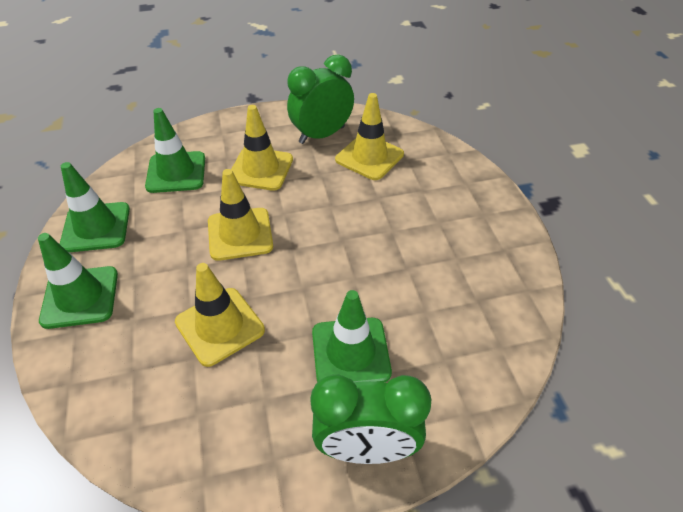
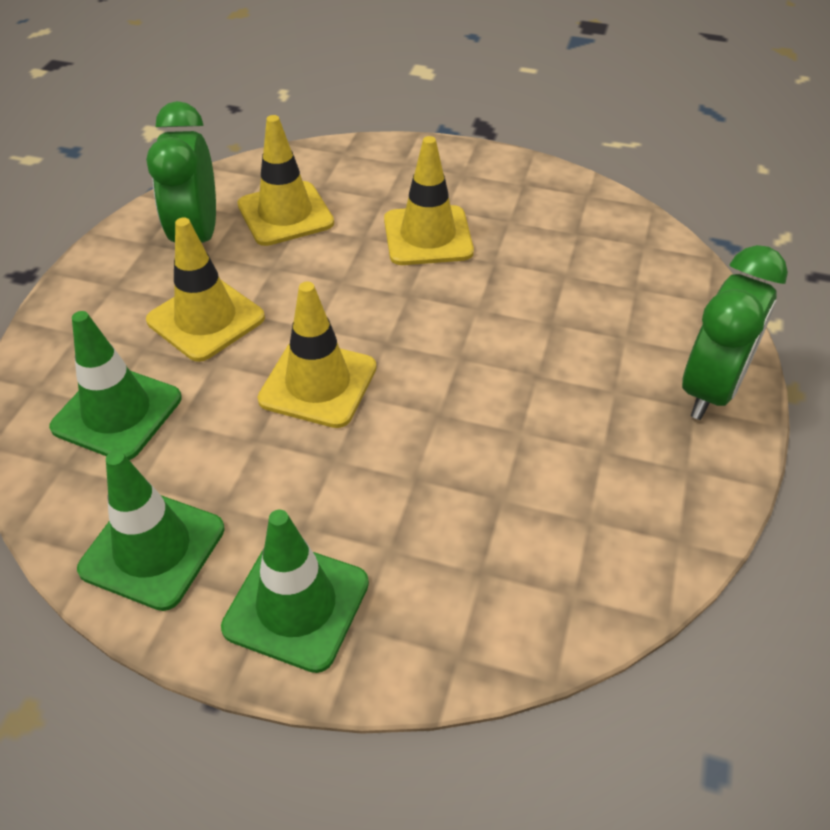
camera: 60 degrees left, 0 degrees up
(220, 326) = (467, 456): yellow traffic cone -> yellow traffic cone (428, 236)
(350, 352) = (583, 353): green traffic cone -> none

